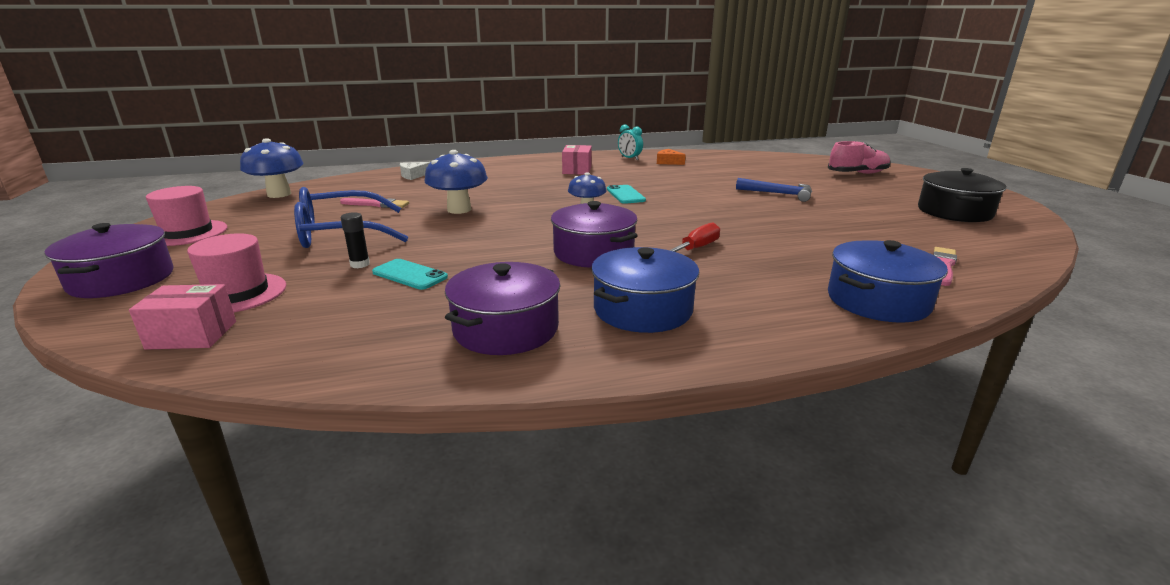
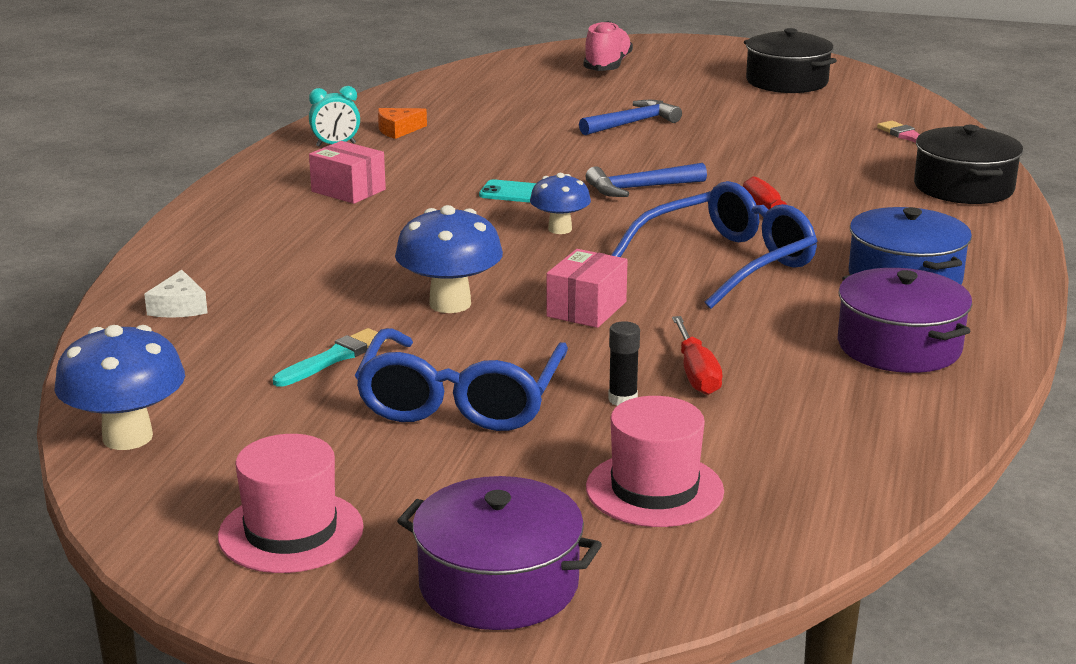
camera: 60 degrees left, 0 degrees up
(192, 335) = (775, 521): pink box -> pink box (586, 309)
(377, 204) = (333, 358): pink brush -> turquoise brush
(409, 275) = (696, 373): turquoise phone -> red screwdriver
(593, 253) = (727, 262): purple pot -> blue glasses
(678, 213) = (640, 188): none -> blue hammer
(878, 301) = (963, 187): blue pot -> black pot

